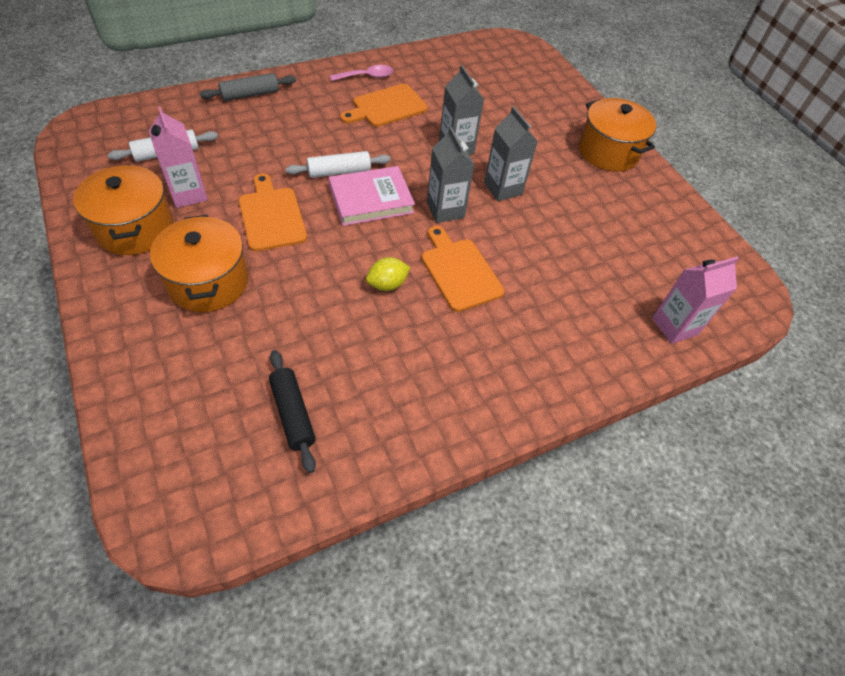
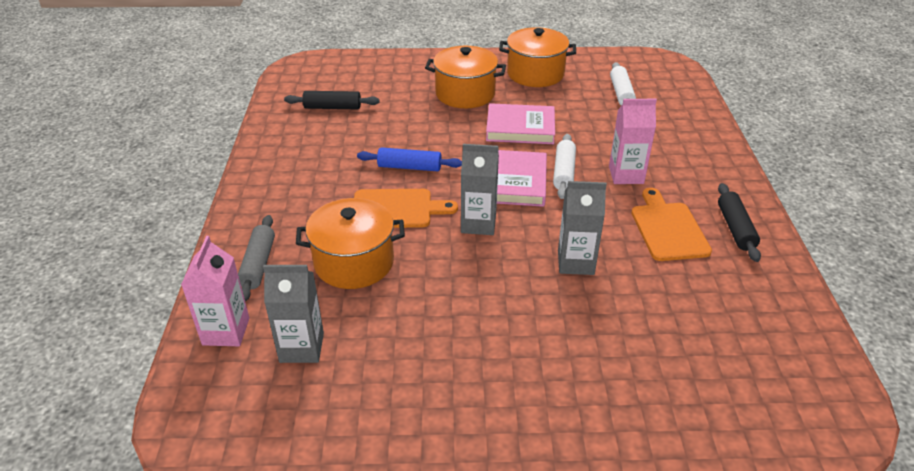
camera: 120 degrees right, 15 degrees down
(188, 194) = (564, 97): pink carton -> pink carton (626, 175)
(250, 94) = (705, 144): grey rolling pin -> grey rolling pin (258, 264)
(271, 216) = (520, 128): orange cutting board -> pink book
(367, 76) = (735, 228): pink spoon -> black rolling pin
(387, 284) = (409, 167): yellow lemon -> blue rolling pin
(503, 188) = (490, 277): grey carton -> grey carton (302, 347)
(608, 152) = (515, 416): orange pot -> orange pot (354, 262)

